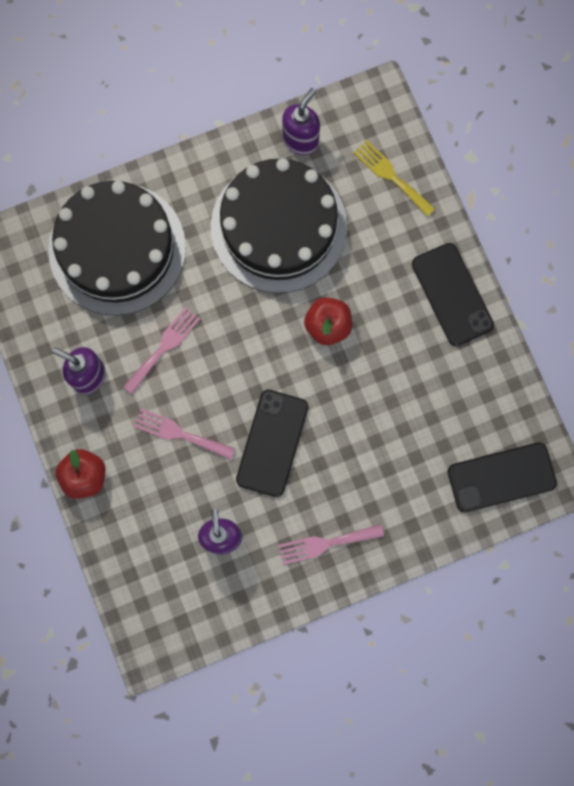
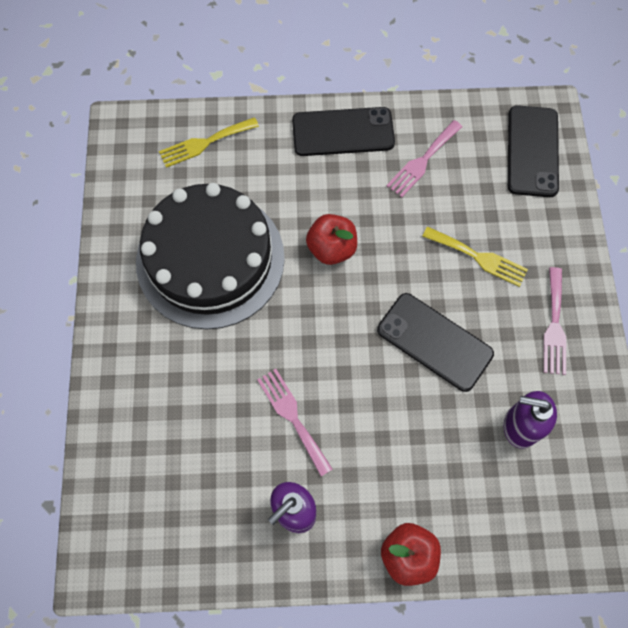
camera: 70 degrees left, 10 degrees down
(117, 248) = (162, 430): black cake -> none
(179, 433) = (393, 433): pink fork -> pink fork (422, 161)
(300, 140) = (130, 209): purple soap dispenser -> none
(368, 458) = (478, 257): none -> yellow fork

